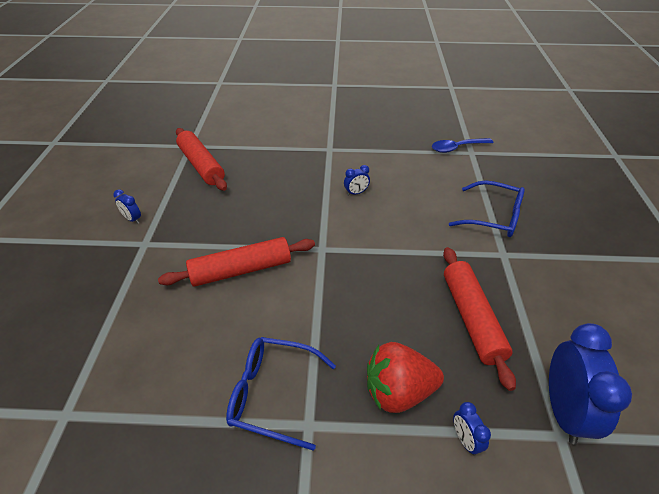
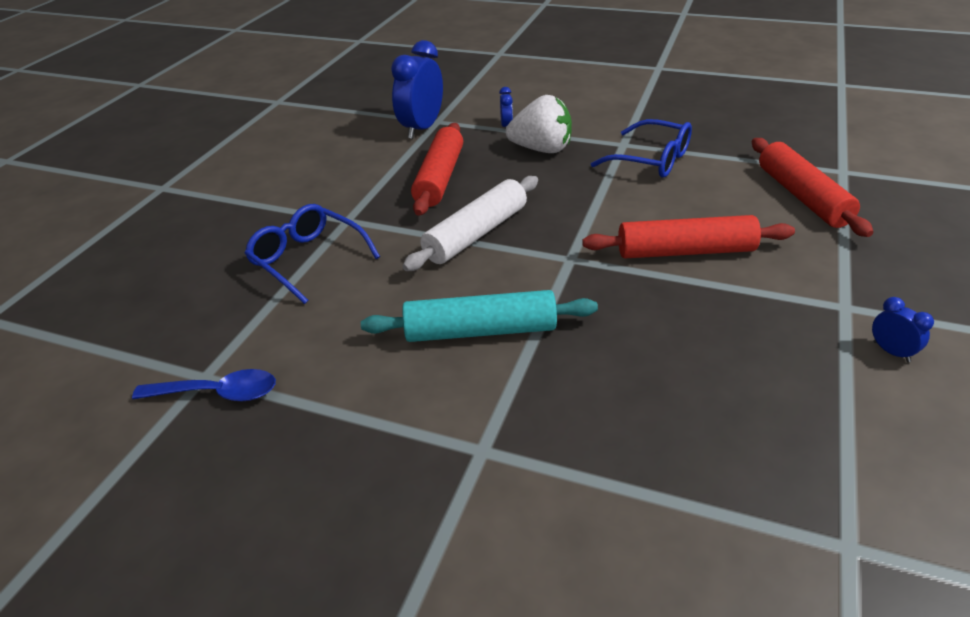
camera: 160 degrees left, 5 degrees down
(201, 165) = (795, 462): red rolling pin -> red rolling pin (802, 197)
(356, 193) = (480, 331): blue clock -> turquoise rolling pin
(398, 259) = (476, 234): none -> white rolling pin
(398, 391) = (541, 149): red strawberry -> white strawberry

